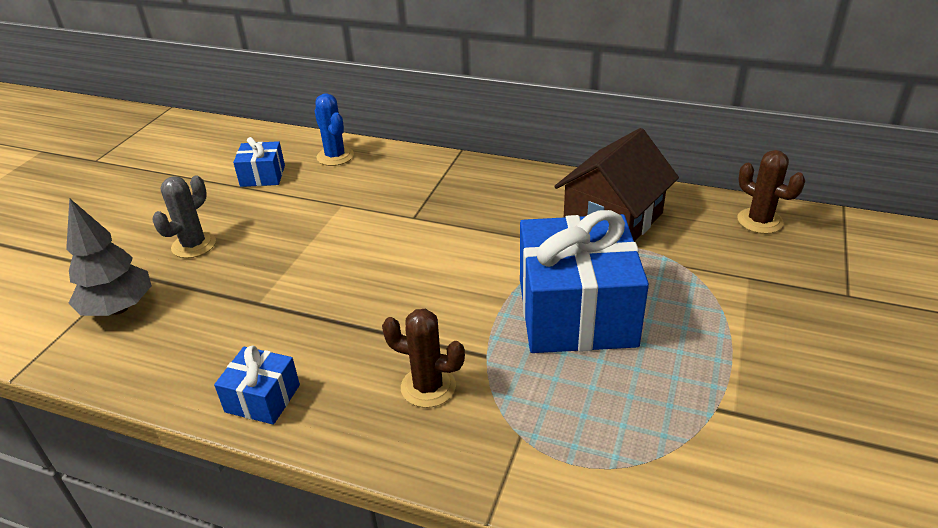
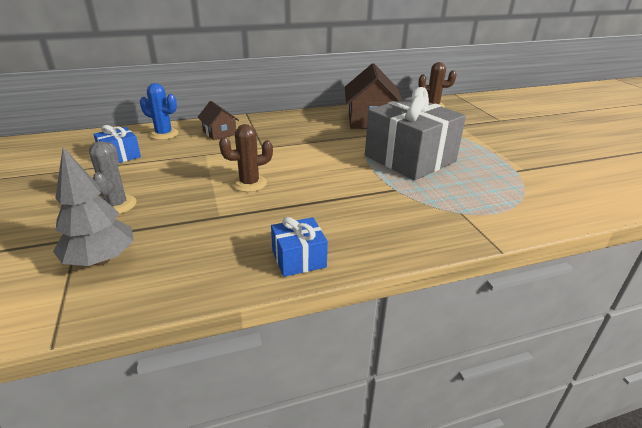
camera: 40 degrees left, 5 degrees down
(393, 174) = (219, 133): none -> brown house
(428, 387) = (387, 213): brown cactus -> brown cactus (249, 183)
(576, 312) = (410, 158): blue gift -> grey gift

